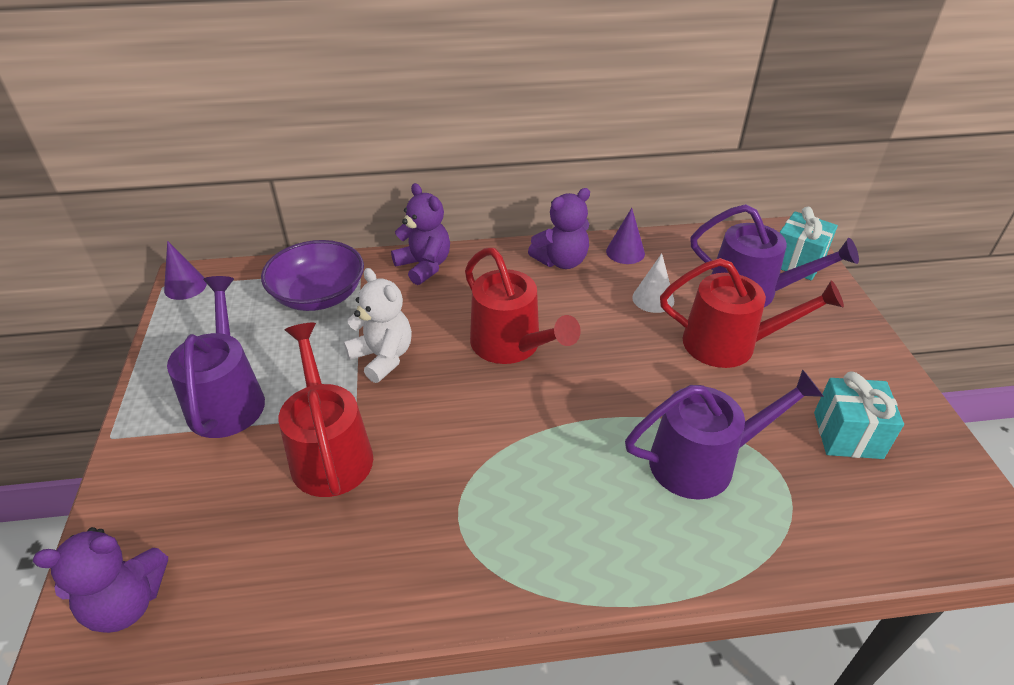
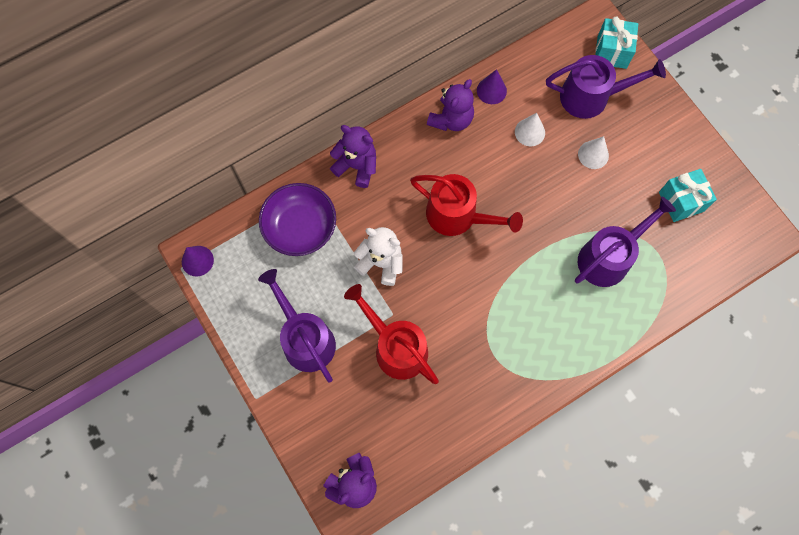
camera: 25 degrees left, 30 degrees up
(730, 344) = (593, 154): red watering can -> white cone

